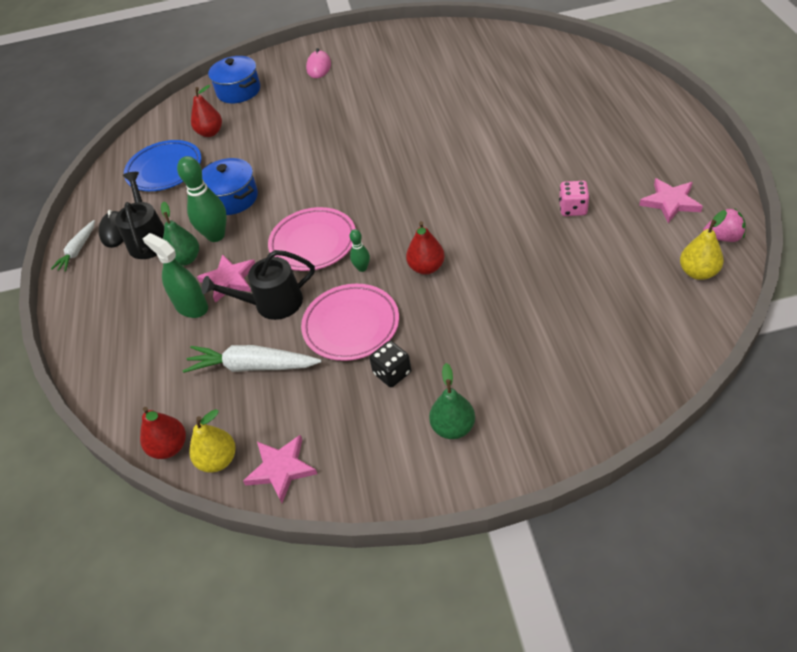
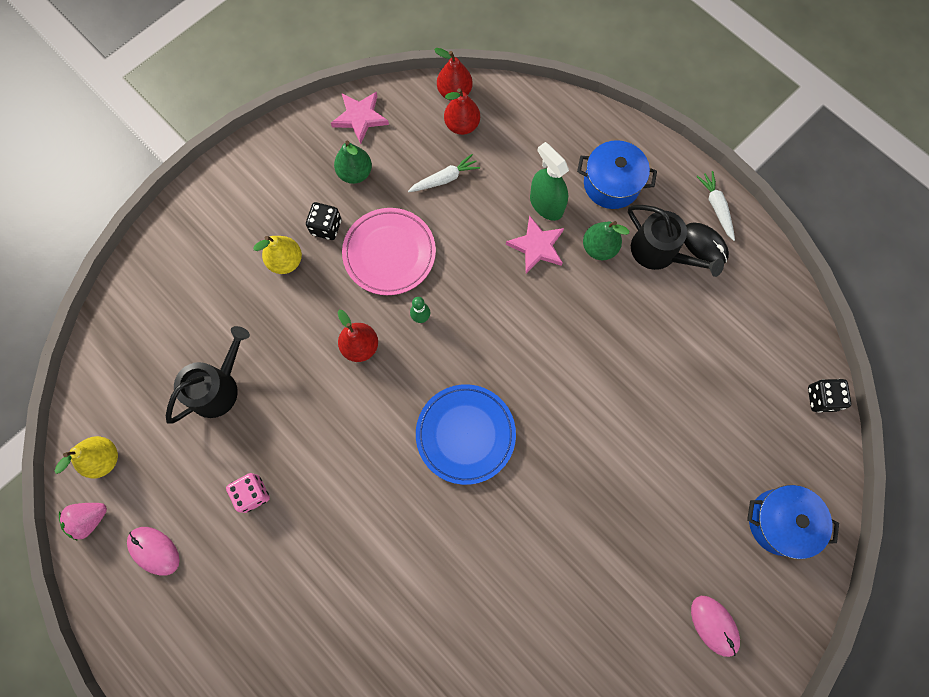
camera: 140 degrees right, 25 degrees up
(150, 130) = (821, 398): none -> black dice
(164, 169) = (737, 346): blue plate -> blue plate (465, 434)
(191, 306) = (546, 204): green spray bottle -> green spray bottle turned 135 degrees counterclockwise
(210, 132) = (742, 428): red pear -> red pear (462, 125)
(216, 236) = (595, 288): green bowling pin -> none
(218, 460) = (411, 101): yellow pear -> yellow pear (286, 261)
(232, 198) = (622, 342): blue pot -> blue pot (611, 184)
(252, 366) = (444, 179): white carrot -> white carrot, size x0.61
(272, 303) = (476, 241): black watering can -> black watering can (218, 387)
(313, 243) = (490, 324): pink plate -> none
(453, 427) = (253, 206): green pear -> green pear (355, 173)
(670, 202) = (154, 550): pink star -> pink mouse

